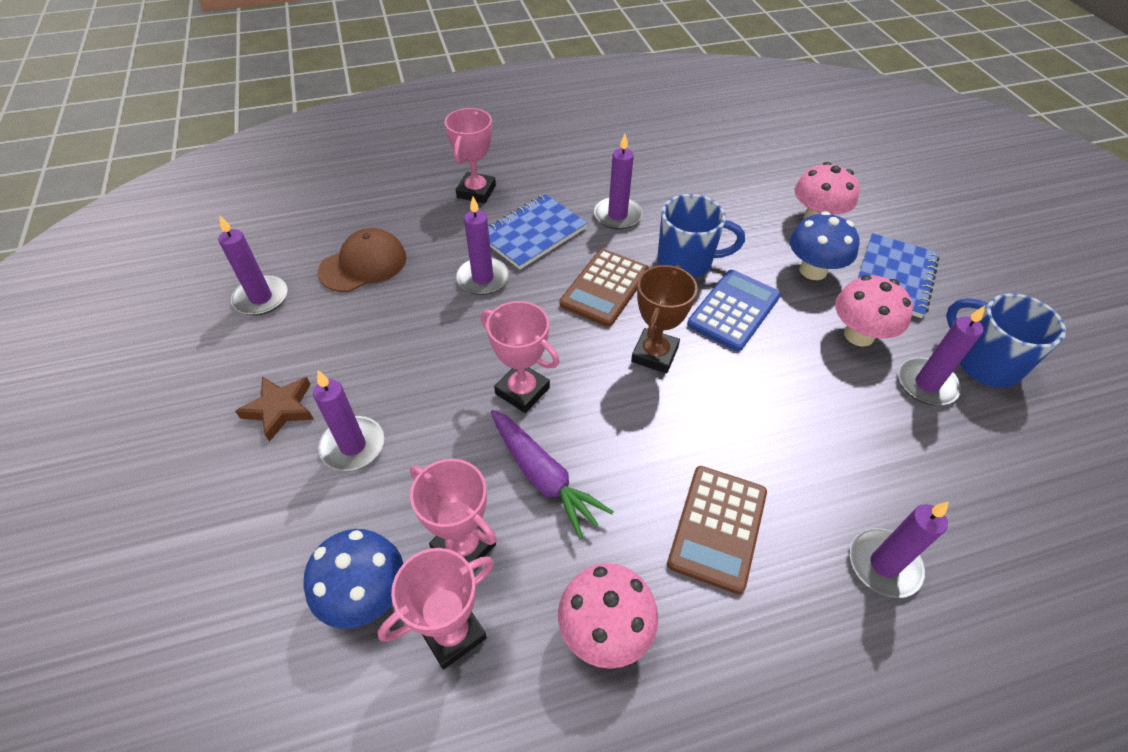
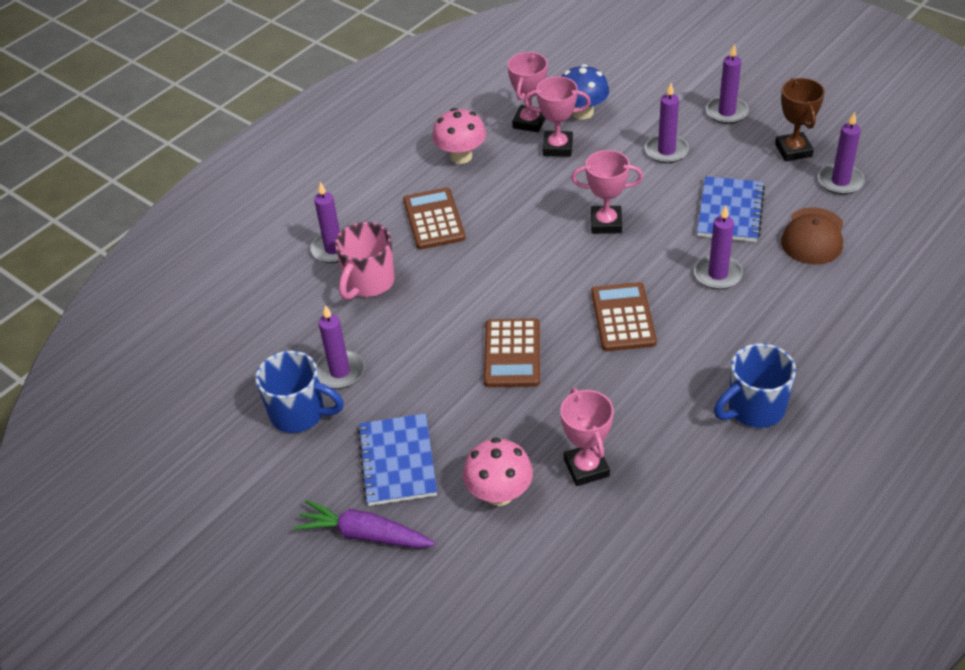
camera: 150 degrees right, 5 degrees down
(280, 409) = (730, 143): brown star -> none
(476, 191) = (822, 342): pink trophy -> pink trophy (586, 467)
(533, 233) = (727, 331): blue notebook -> blue notebook (730, 211)
(544, 477) = (547, 192): purple carrot -> purple carrot (364, 534)
(617, 216) = (678, 389): purple candle -> purple candle (726, 112)
(654, 354) = (543, 289): brown trophy -> brown trophy (793, 150)
(686, 262) = (581, 376): blue mug -> blue mug (754, 409)
(734, 310) = (512, 353): blue calculator -> brown calculator
(813, 270) = (471, 428): blue mushroom -> none
(852, 478) = (368, 283): none -> pink mug
(859, 335) = (405, 386): pink mushroom -> none

